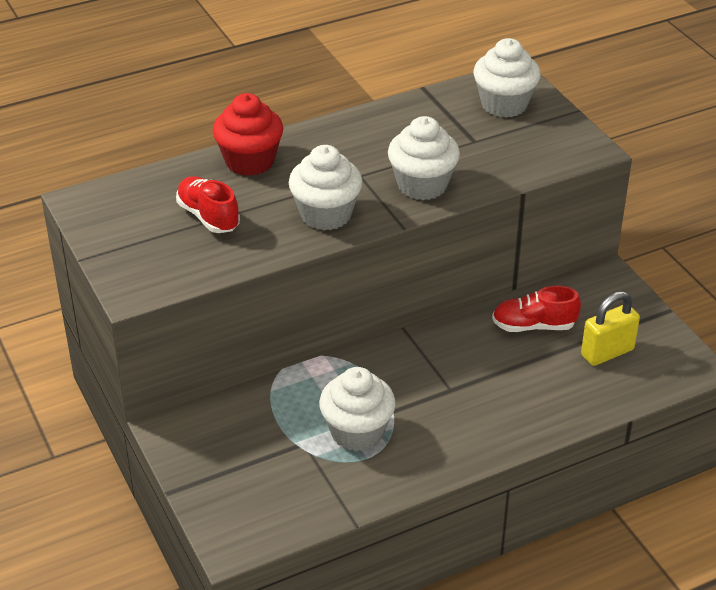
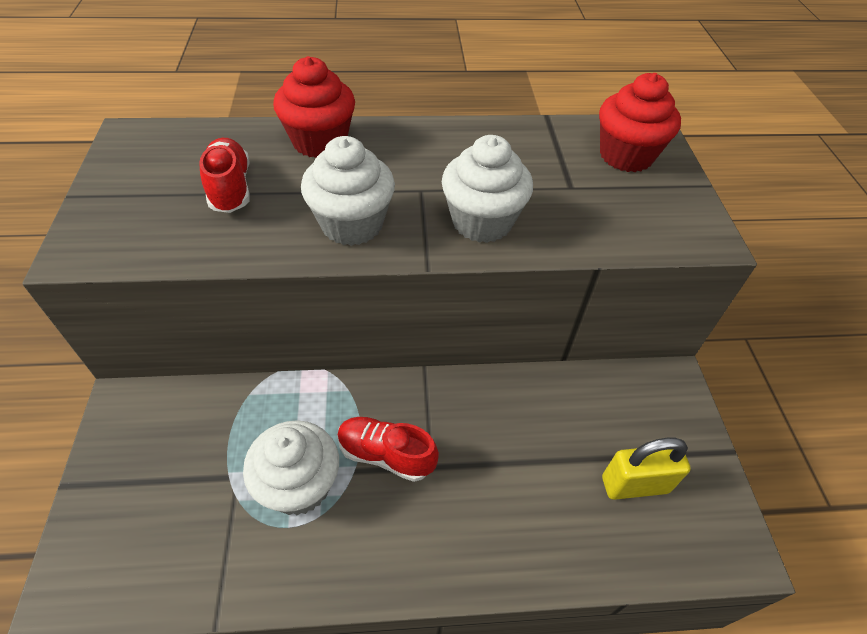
camera: 20 degrees right, 10 degrees up
(504, 104) = (626, 156): white cupcake -> red cupcake
(533, 326) = (563, 415): red shoe -> red shoe (386, 455)

